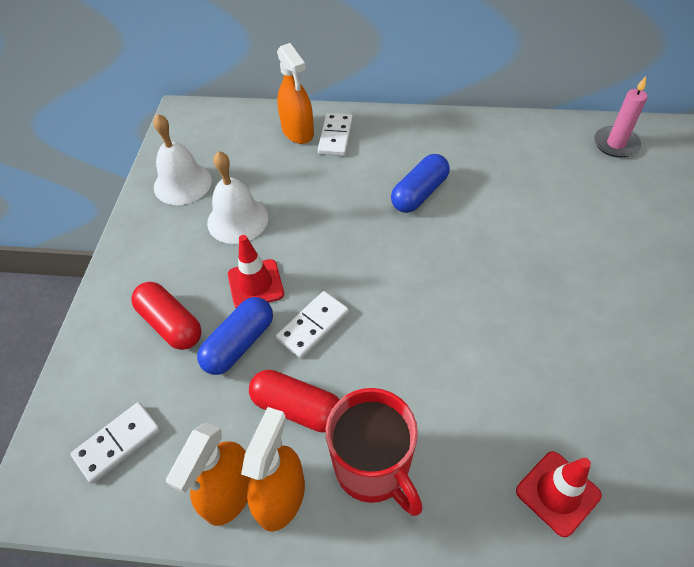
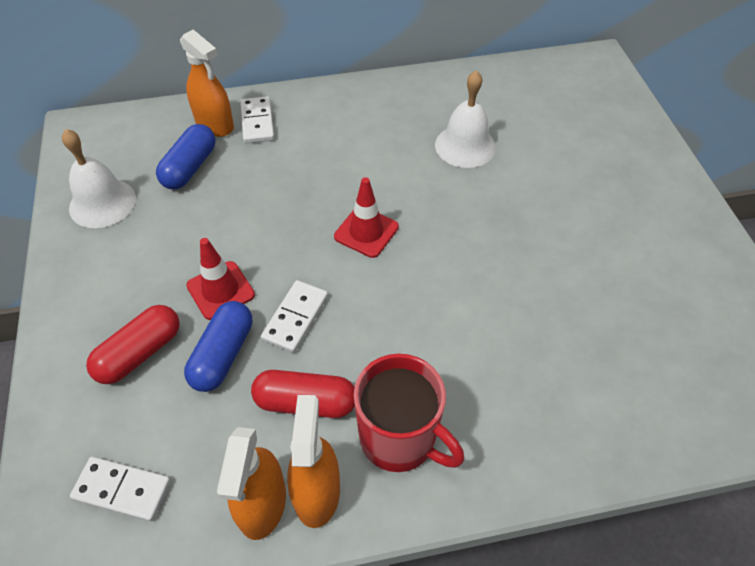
camera: 20 degrees left, 0 degrees up
(118, 443) = (122, 490): white domino -> white domino turned 75 degrees clockwise
(171, 324) = (140, 353): red capsule -> red capsule turned 75 degrees counterclockwise
(237, 220) = (178, 229): white bell -> white bell (465, 146)
(419, 193) = (362, 163): blue capsule -> blue capsule (190, 167)
(557, 493) = (575, 412): red traffic cone -> red traffic cone (366, 232)
(615, 144) = (534, 81): pink candle -> none

